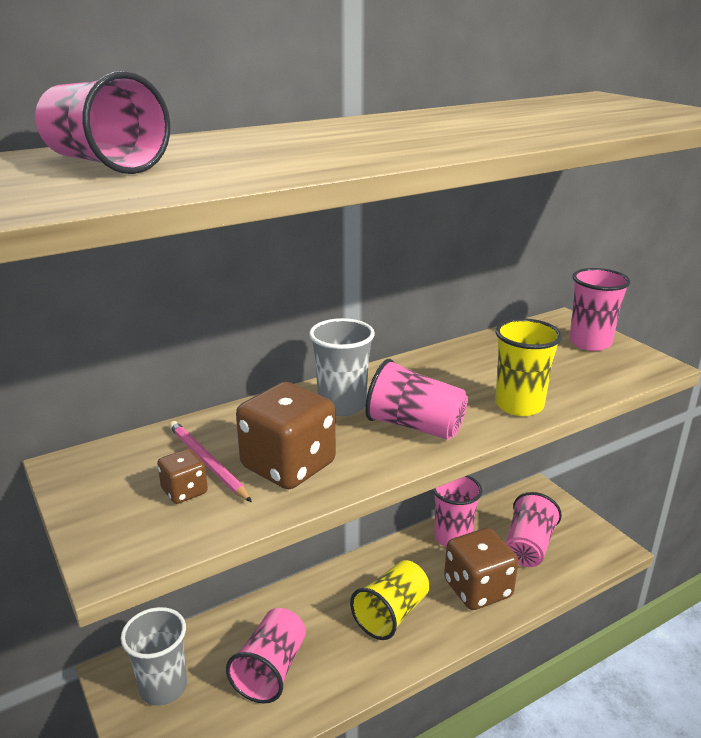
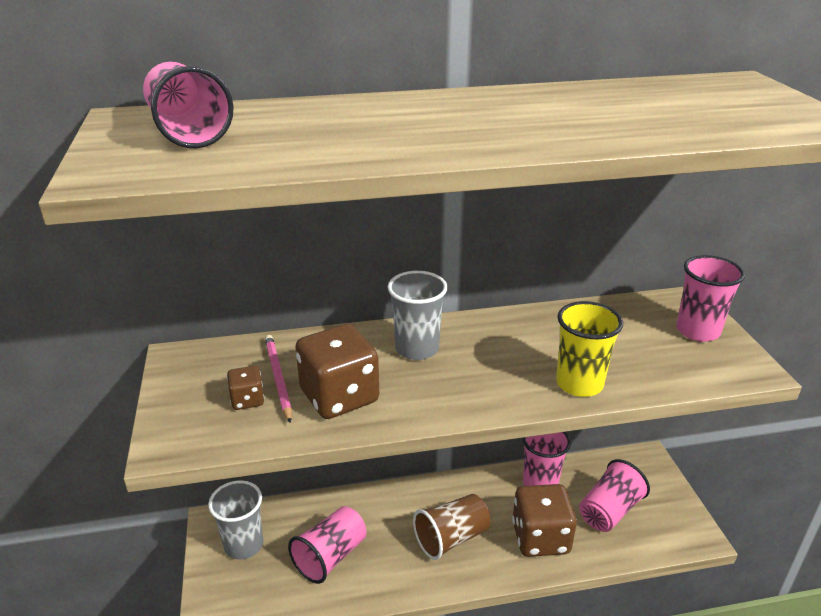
camera: 20 degrees right, 5 degrees up
(391, 614) = (451, 538): yellow cup -> brown cup
(415, 426) = (468, 383): pink cup -> none

